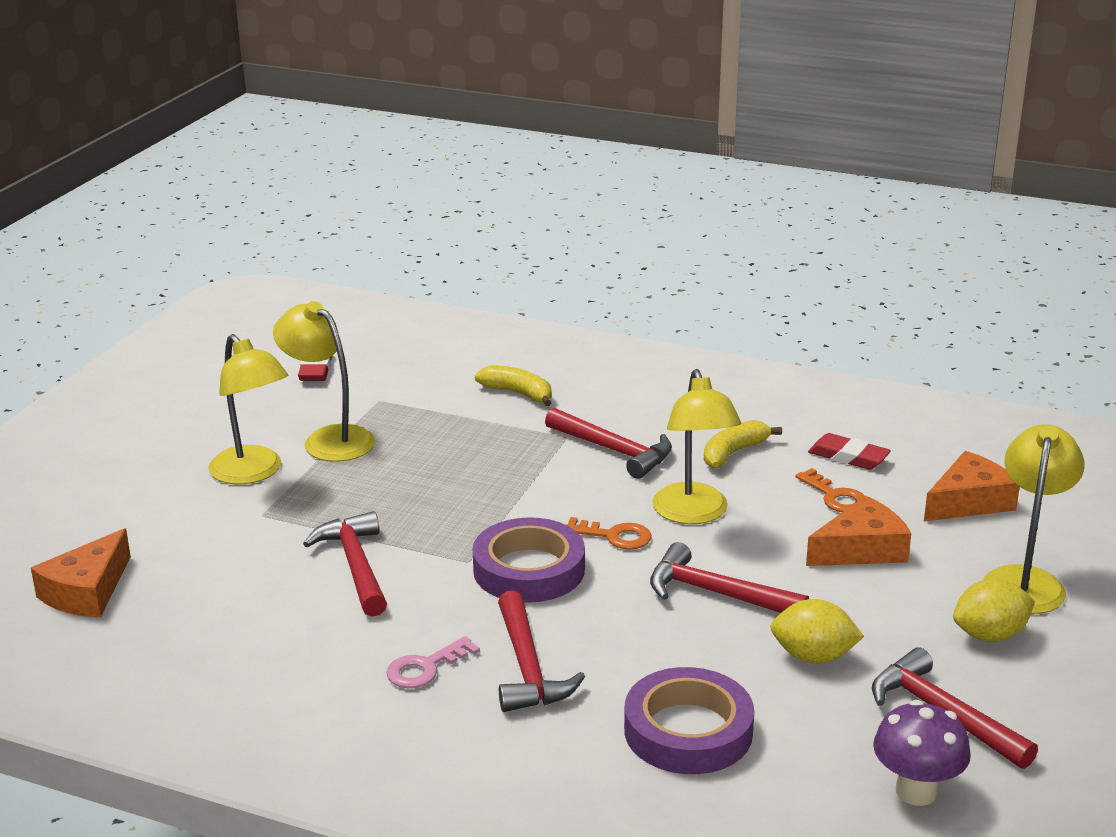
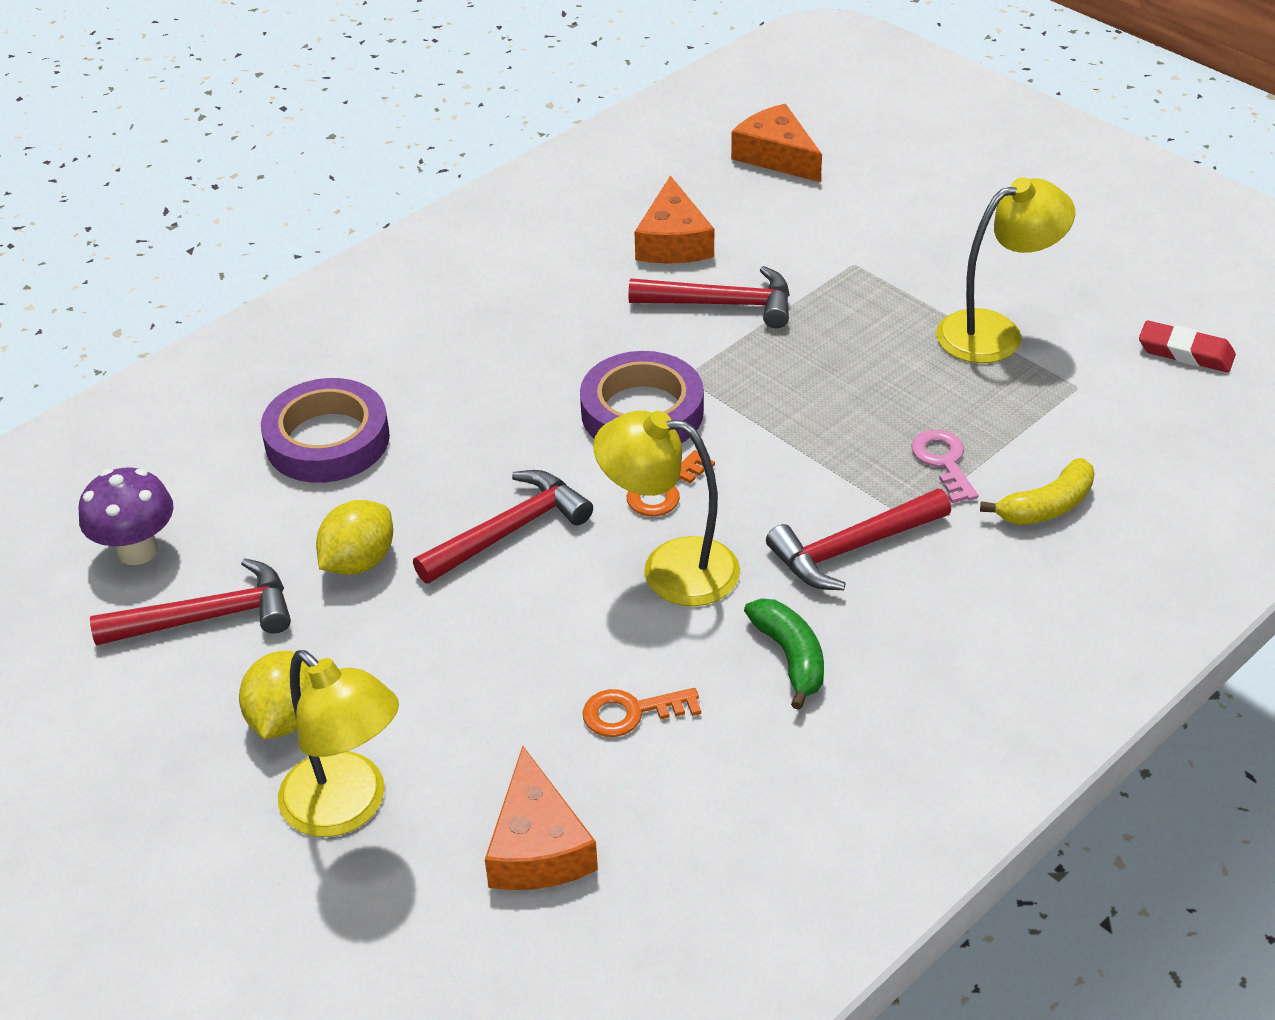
camera: 115 degrees right, 15 degrees up
(253, 473) = (942, 270): yellow lamp -> none
(425, 668) = (532, 313): pink key -> pink key (943, 462)
(527, 667) = (487, 371): red hammer -> none
(733, 453) = (790, 657): yellow banana -> green banana
(848, 457) = (718, 771): red eraser -> none
(861, 549) = (507, 685): orange cheese -> orange cheese (673, 241)

